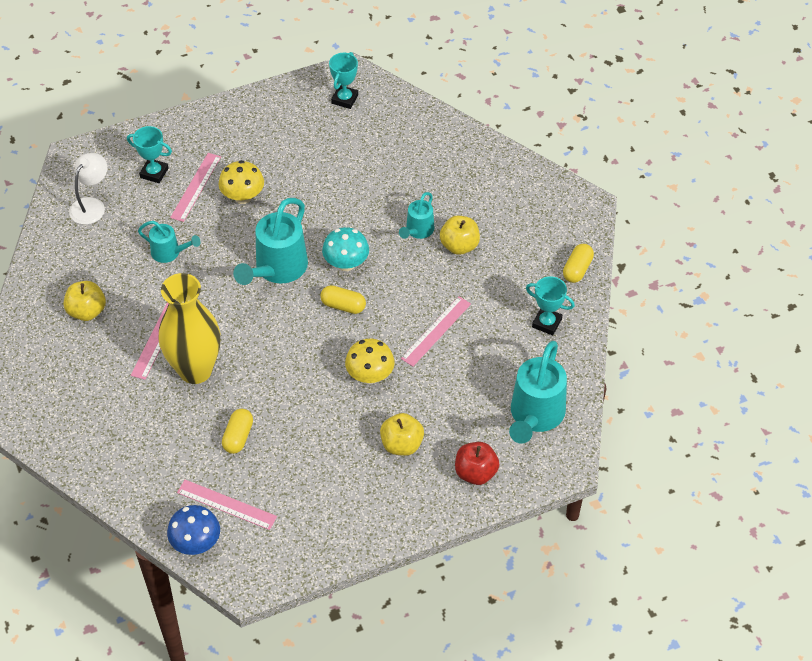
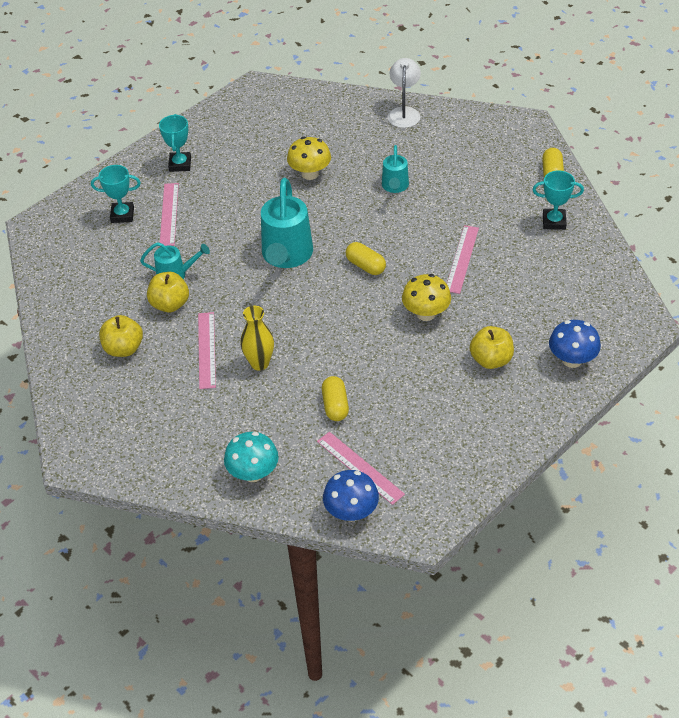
camera: 20 degrees left, 5 degrees down
(91, 205) = (76, 259): white lamp -> white lamp (404, 112)
(195, 370) = (259, 363): yellow vase -> yellow vase, size x0.53
(227, 504) = (360, 467): pink ruler -> pink ruler turned 45 degrees clockwise
(243, 197) = (218, 209): yellow mushroom -> yellow mushroom (310, 174)
(343, 306) = (365, 266): yellow capsule -> yellow capsule turned 45 degrees clockwise
(345, 99) = (265, 107): turquoise trophy -> turquoise trophy (180, 164)
(346, 264) = (347, 232): turquoise mushroom -> turquoise mushroom (253, 473)
(459, 246) = (439, 187): yellow apple -> yellow apple (170, 304)
(475, 473) = (572, 360): red apple -> blue mushroom
(535, 416) = (593, 297): turquoise watering can -> none

